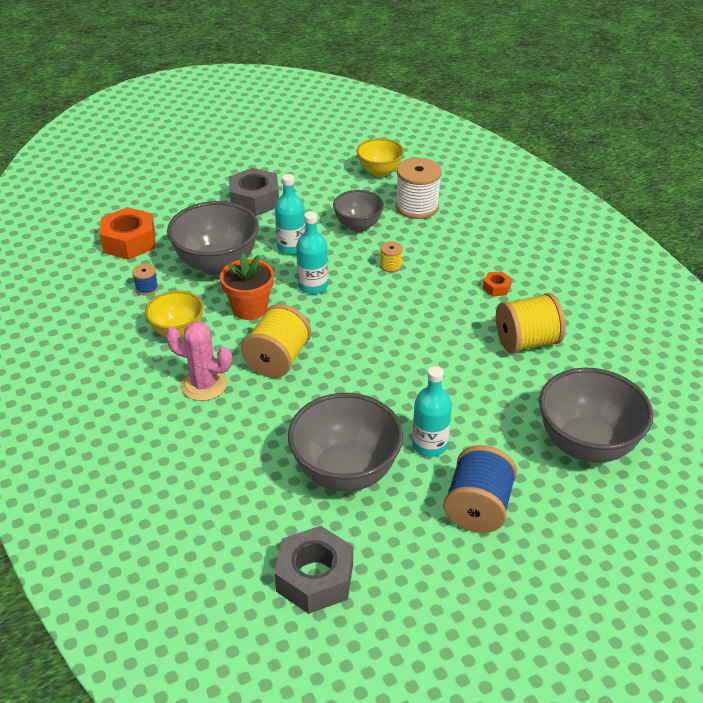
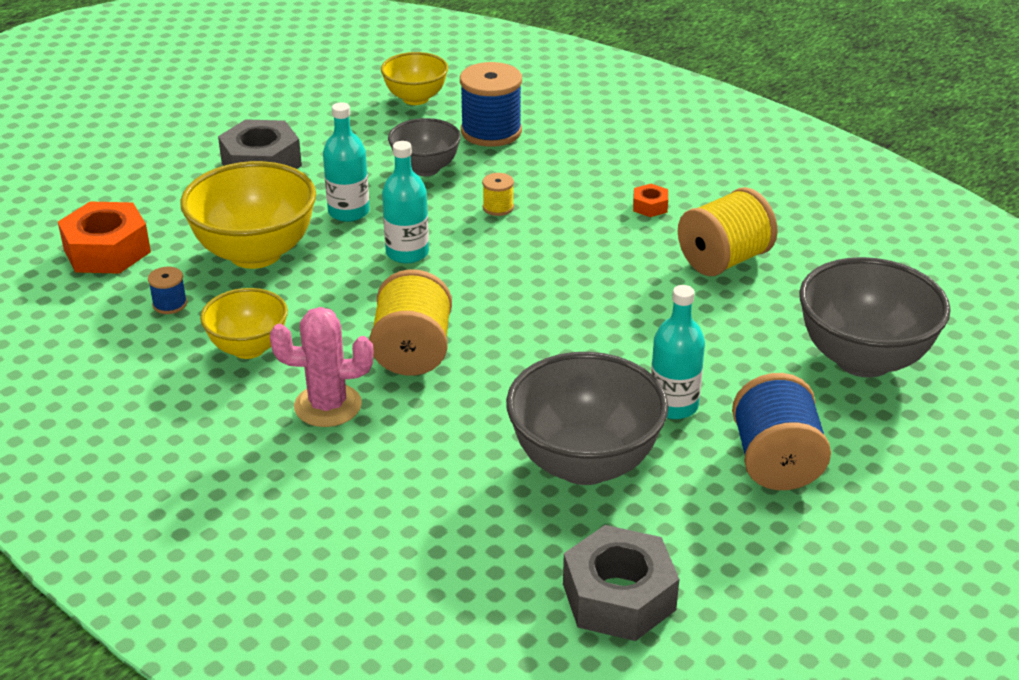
camera: 20 degrees left, 5 degrees down
(217, 264) = (255, 253): grey bowl -> yellow bowl
(249, 308) = (335, 298): orange flower pot -> none
(417, 207) = (491, 132): white spool -> blue spool

